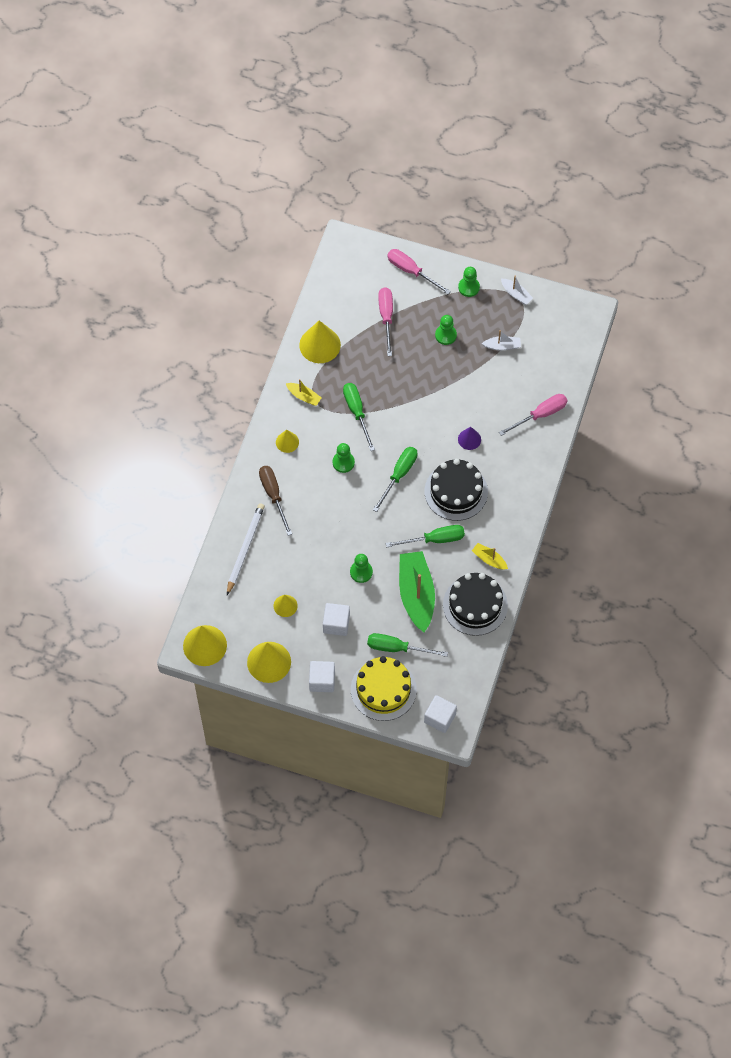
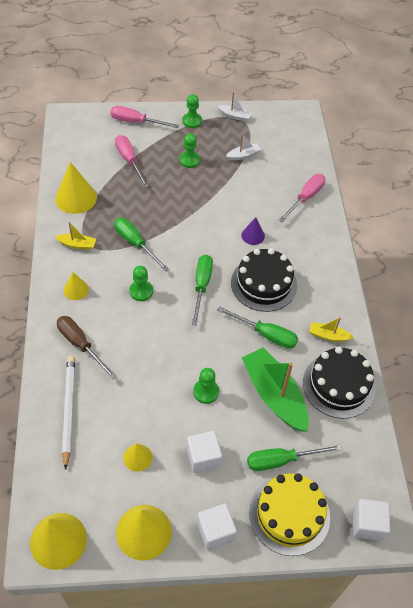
camera: 25 degrees left, 10 degrees down
(434, 539) = (265, 334): green screwdriver -> green screwdriver turned 60 degrees clockwise

